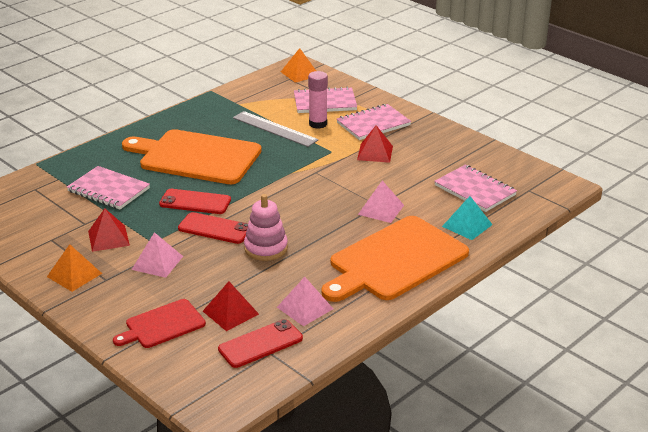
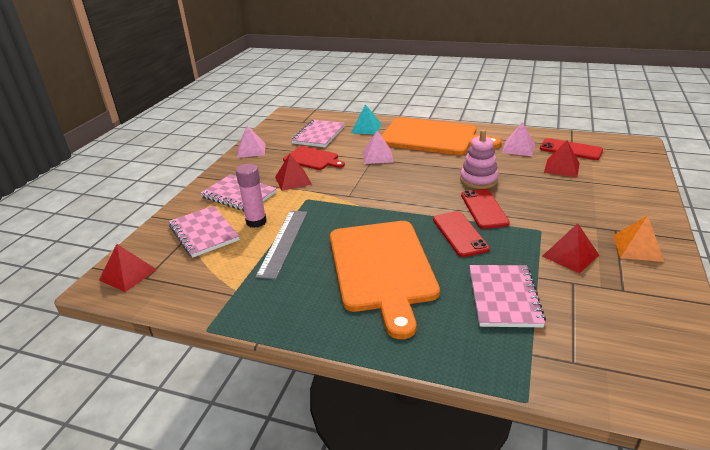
camera: 115 degrees left, 0 degrees up
(157, 263) = (561, 215): pink pyramid -> pink pyramid (251, 150)
(162, 325) = (613, 185): red cutting board -> red cutting board (312, 159)
(300, 73) = (128, 274): orange pyramid -> red pyramid

